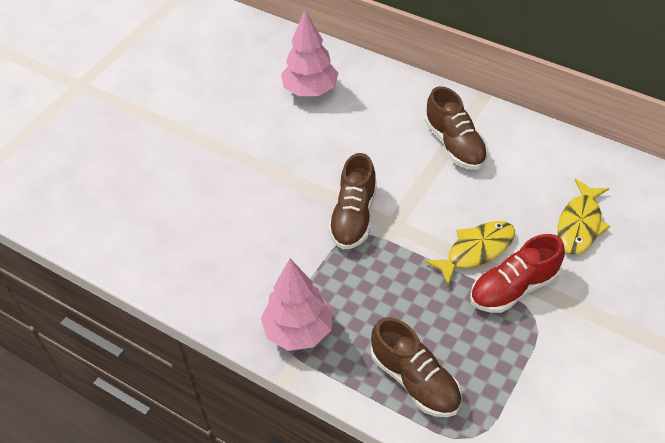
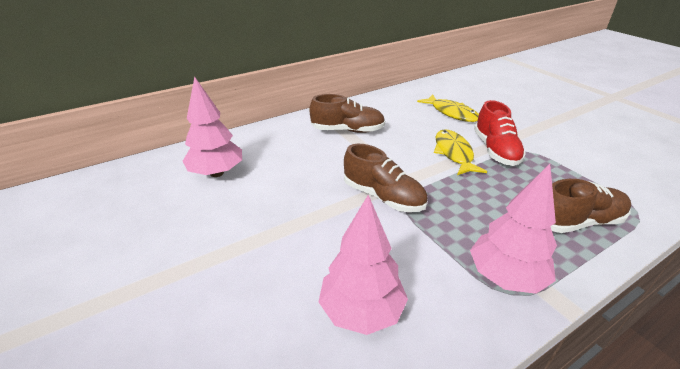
camera: 65 degrees left, 15 degrees down
(214, 250) = (361, 311): none -> pink tree

